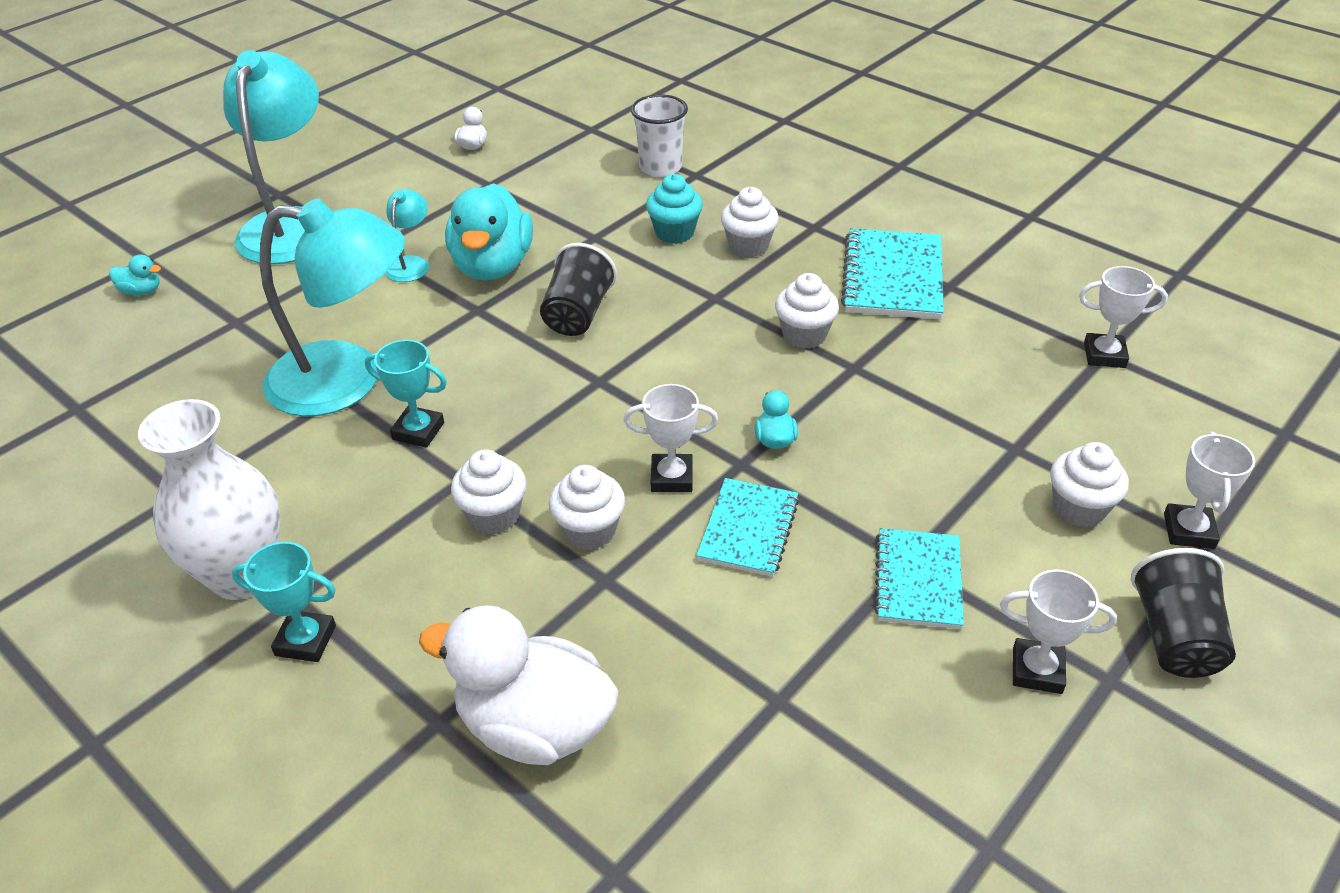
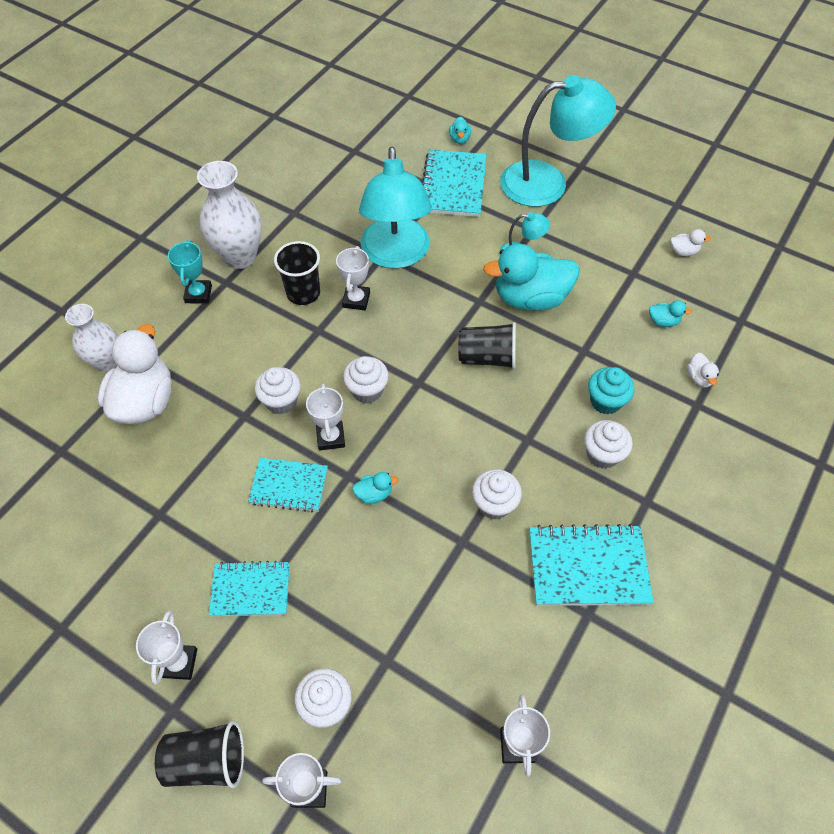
camera: 80 degrees right, 15 degrees up
(238, 308) = (453, 185): none -> turquoise notebook
(374, 493) = (303, 293): none -> black cup
(415, 797) = (107, 362): none -> white vase
(418, 431) = (356, 300): turquoise trophy -> white trophy
(494, 515) = (290, 352): white cupcake -> white cupcake (367, 390)
(572, 176) = (663, 321): none -> turquoise duck
(660, 167) = (699, 378): white cup -> white duck

